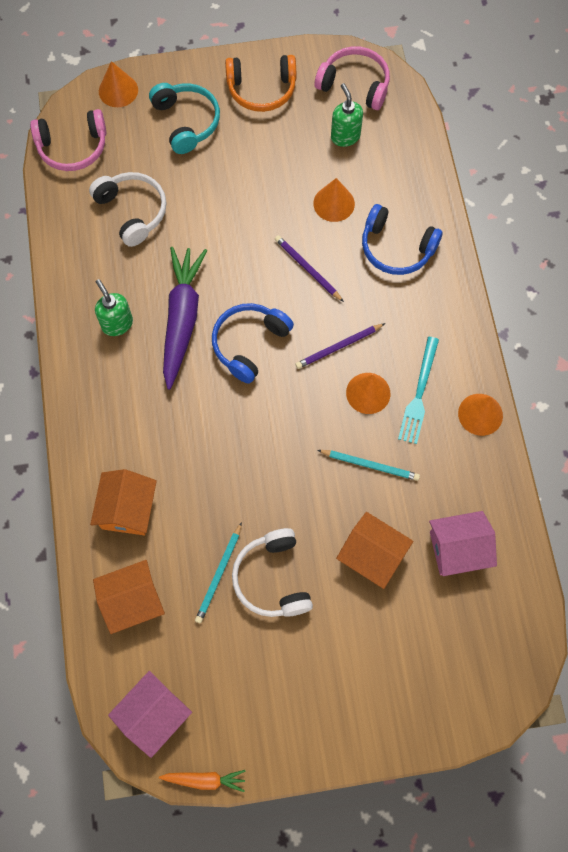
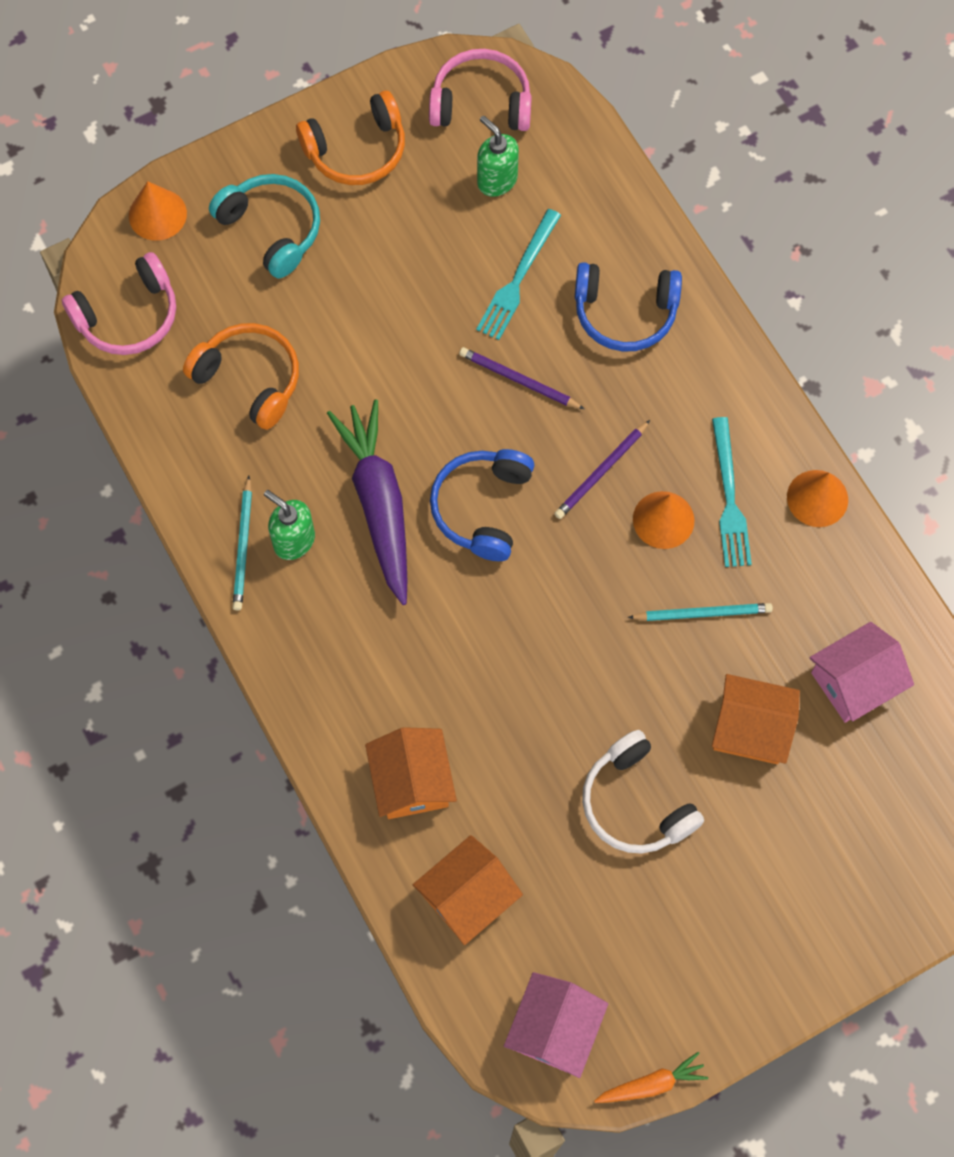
camera: 20 degrees left, 0 degrees up
(133, 211) = (250, 379): white headphones -> orange headphones
(219, 574) = (565, 822): turquoise pencil -> turquoise pencil (243, 546)
(334, 203) = (518, 279): orange cone -> turquoise fork

